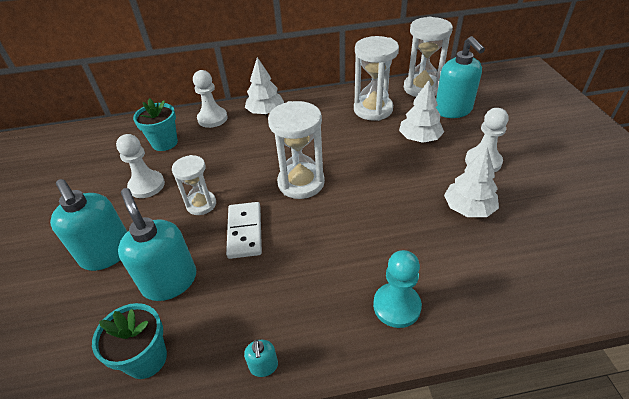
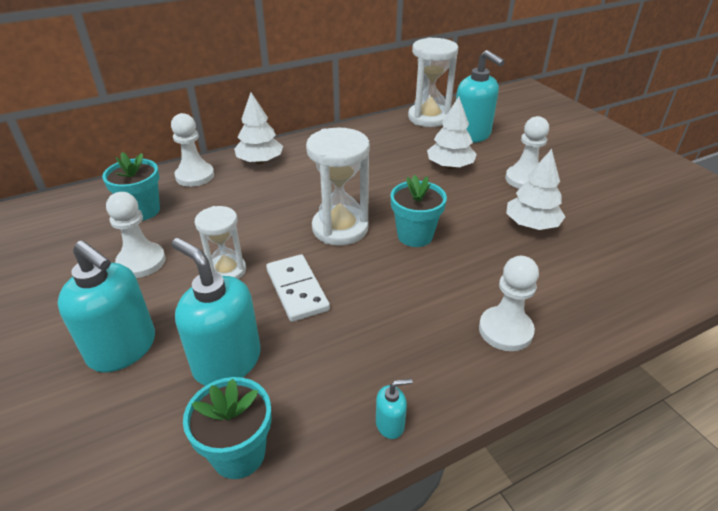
camera: 20 degrees left, 5 degrees down
(264, 366) = (390, 424): turquoise soap dispenser -> turquoise soap dispenser turned 75 degrees counterclockwise
(359, 200) = (415, 236): none -> turquoise flower pot
(373, 109) = (386, 144): white hourglass -> none
(396, 306) = (505, 330): turquoise pawn -> white pawn

